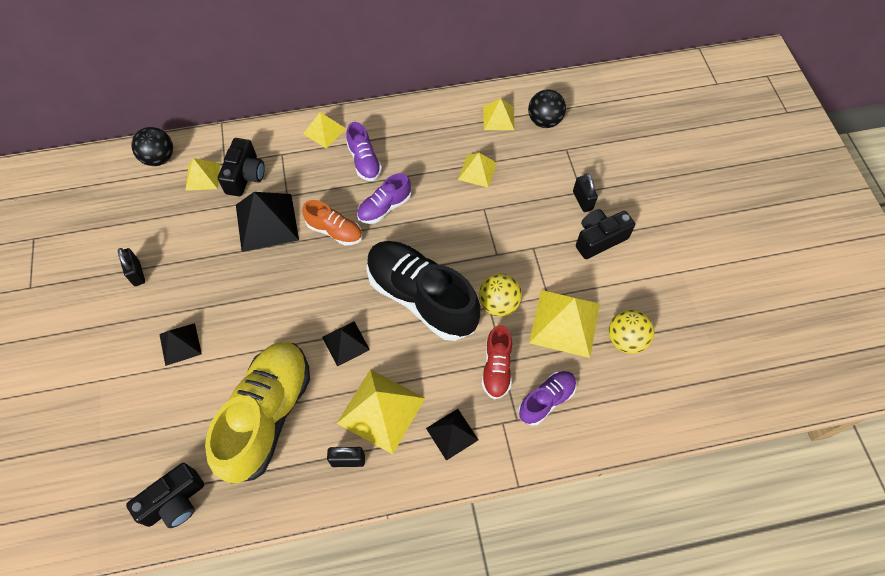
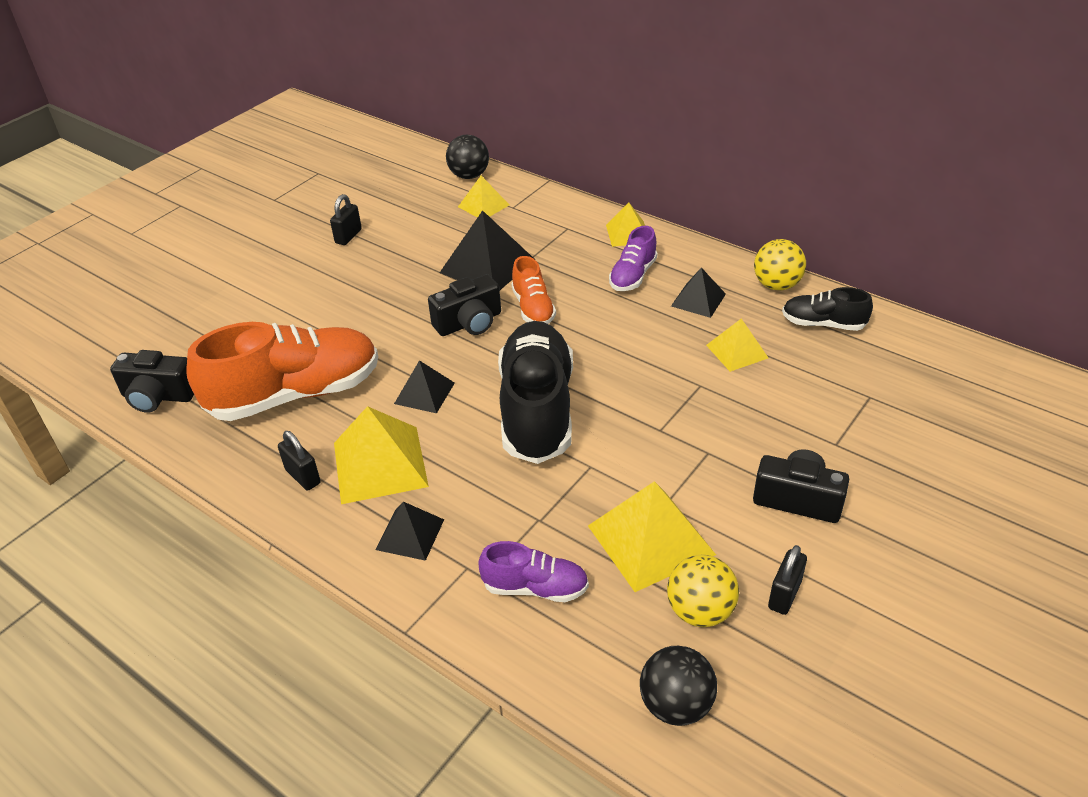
camera: 50 degrees right, 20 degrees down
(180, 344) = (310, 300): black pyramid -> black pyramid (698, 300)
(245, 176) = (516, 225): black camera -> black camera (469, 323)
(267, 415) = (295, 394): yellow shoe -> orange shoe
(384, 207) = (602, 320): purple shoe -> none
(496, 368) = (526, 519): red shoe -> none
(498, 118) = (823, 324): yellow pyramid -> black shoe
(498, 304) = (603, 470): yellow ball -> yellow ball (776, 285)
(544, 121) = (876, 357): black ball -> black ball (676, 704)
(582, 200) = (825, 452): black padlock -> black padlock (784, 595)

